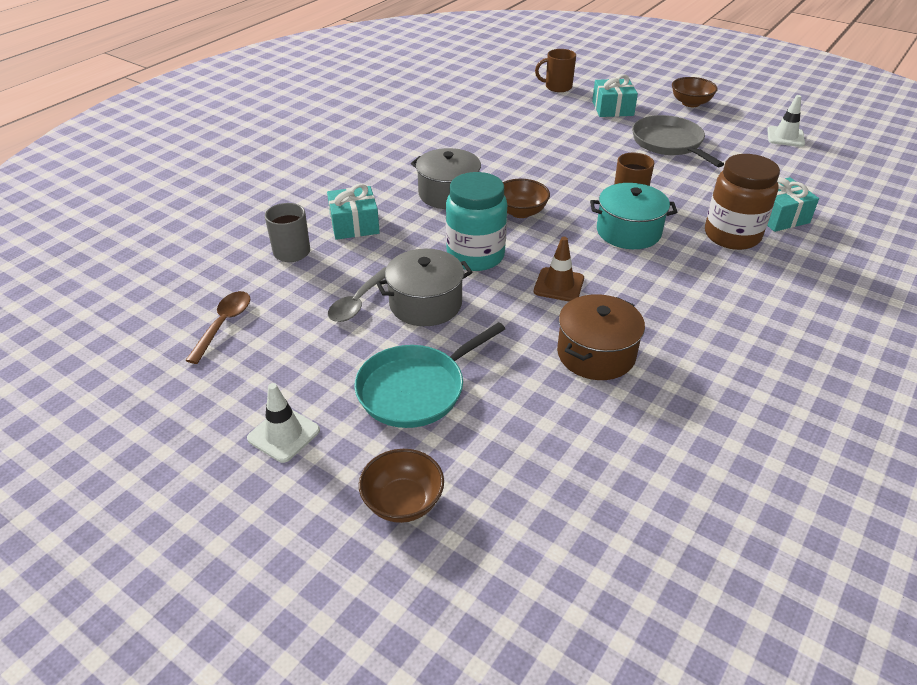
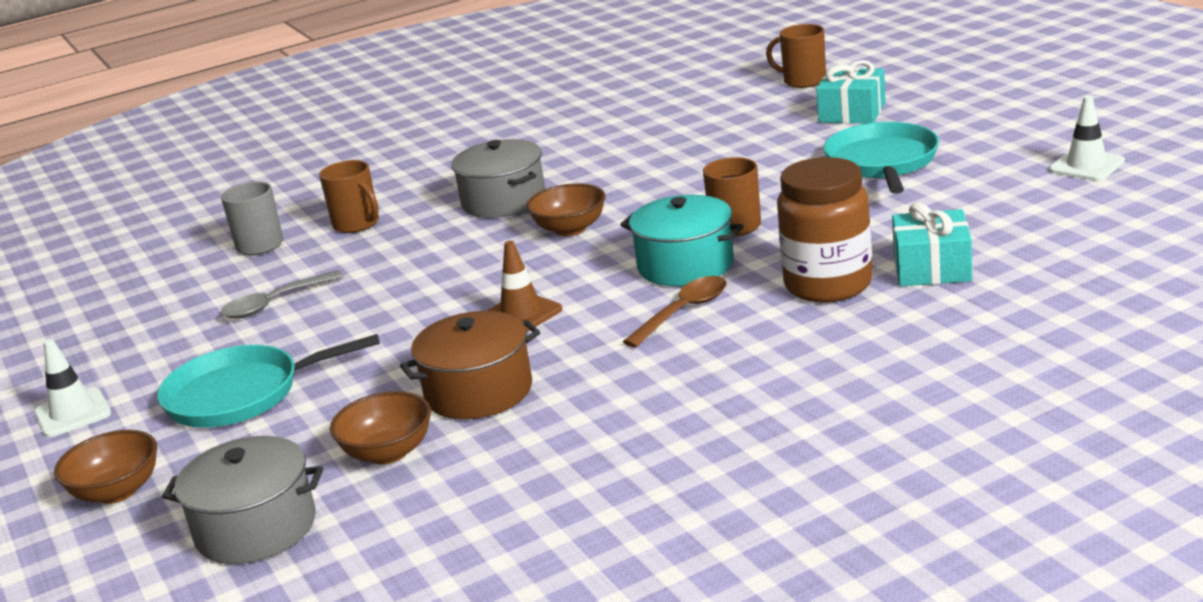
camera: 30 degrees right, 15 degrees down
(223, 324) = (121, 307): brown spoon -> brown spoon (683, 312)
(354, 224) = (357, 224): turquoise gift -> brown mug
(425, 303) = (344, 314): grey pot -> grey pot (256, 528)
(475, 256) = (457, 272): turquoise jar -> none
(669, 143) = (882, 162): grey pan -> turquoise pan
(690, 103) = (986, 111): brown bowl -> brown bowl (388, 453)

